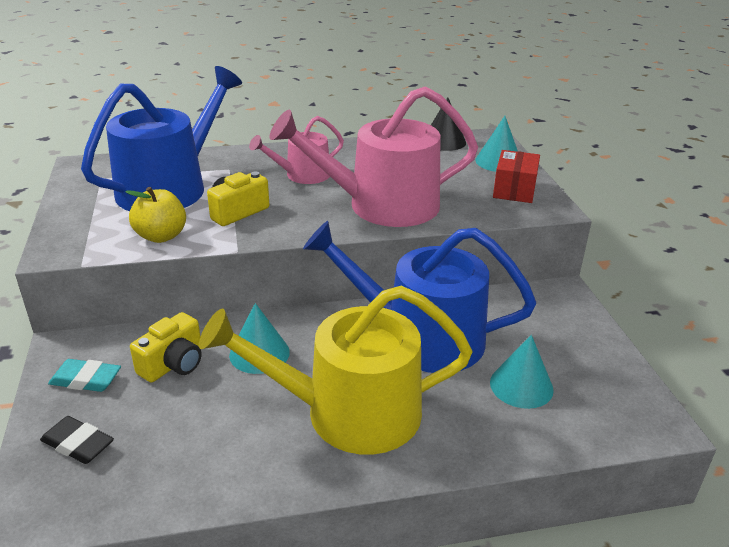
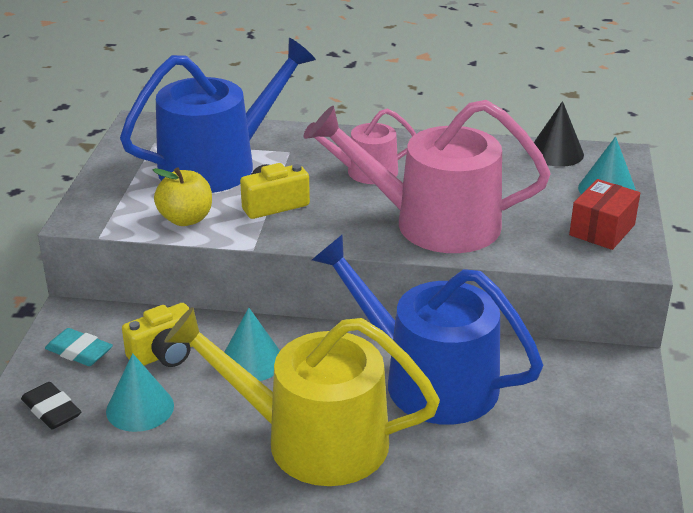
camera: 20 degrees right, 0 degrees up
(521, 386) = (509, 455): turquoise cone -> turquoise cone (140, 408)

